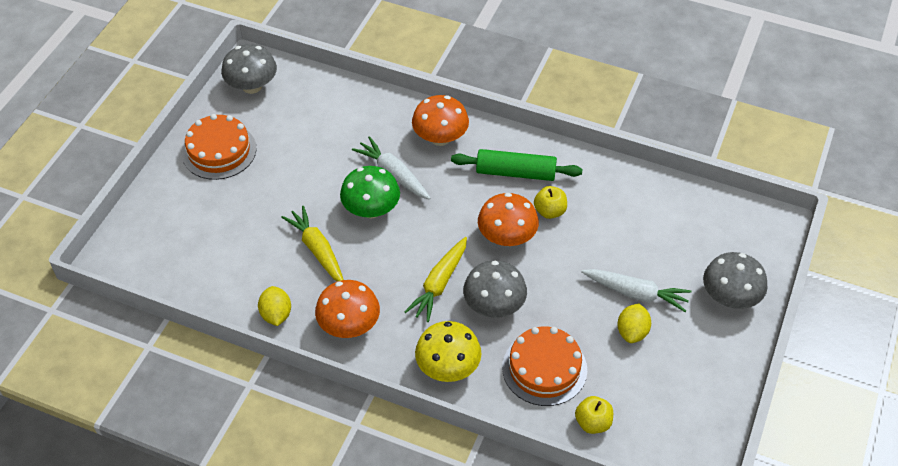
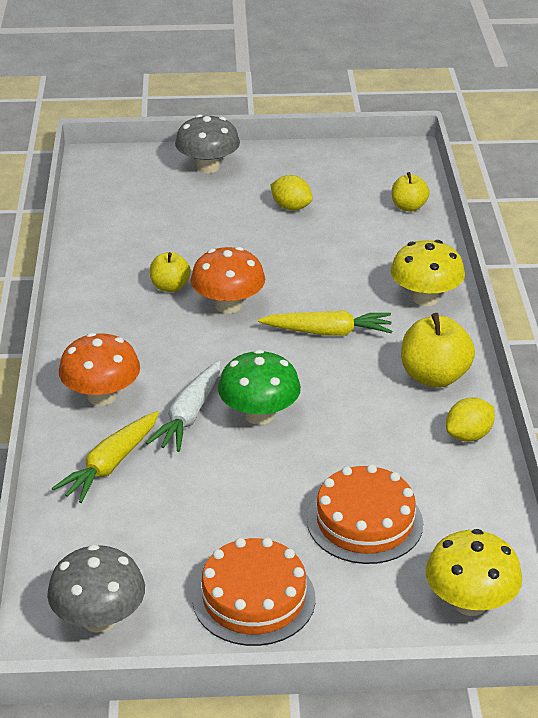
camera: 115 degrees left, 15 degrees down
(143, 244) = (470, 602): none -> yellow mushroom
(317, 250) = (353, 437): yellow carrot -> yellow carrot (110, 465)
(349, 325) = (434, 377): orange mushroom -> yellow apple
(494, 306) = (327, 290): grey mushroom -> none
(515, 172) = (125, 323): green rolling pin -> none
(544, 368) = (375, 244): orange cake -> orange cake (365, 522)
(632, 332) = (291, 207): yellow lemon -> yellow lemon turned 45 degrees clockwise
(636, 293) = (243, 214): white carrot -> none

